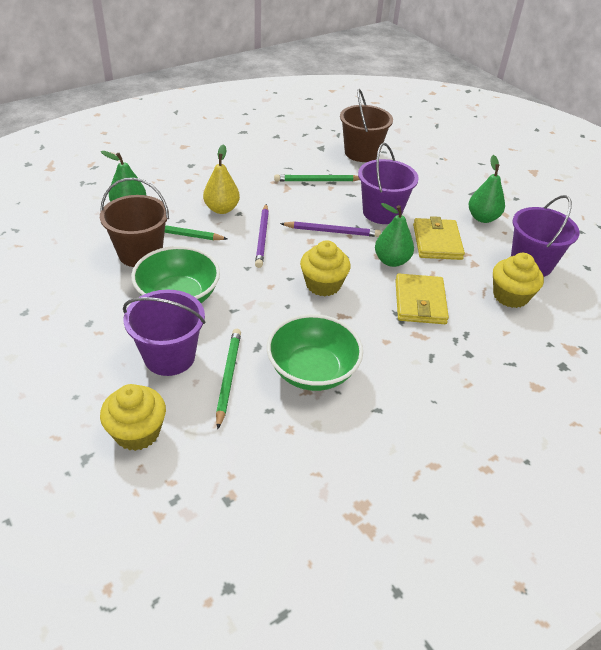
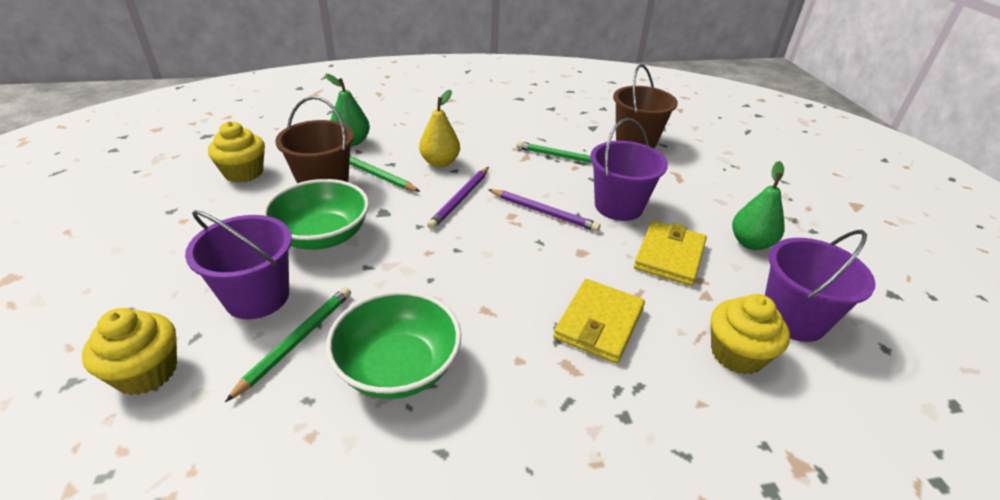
camera: 25 degrees right, 5 degrees down
(323, 285) = (490, 267): yellow cupcake -> yellow cupcake (244, 173)
(391, 261) = (594, 263): green pear -> none

